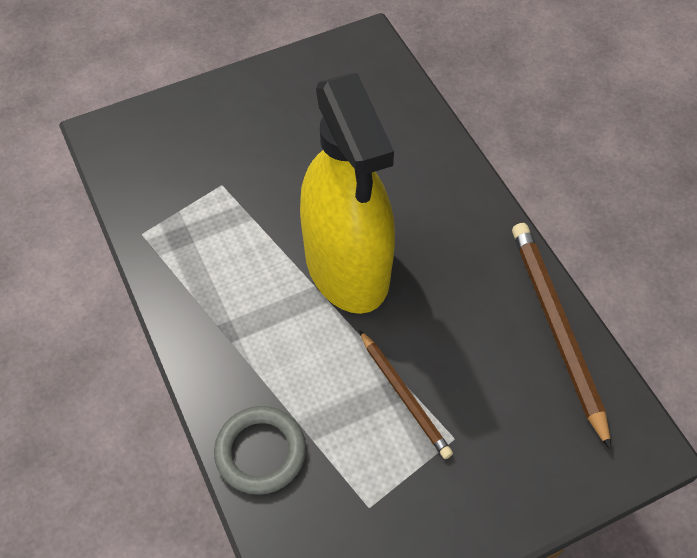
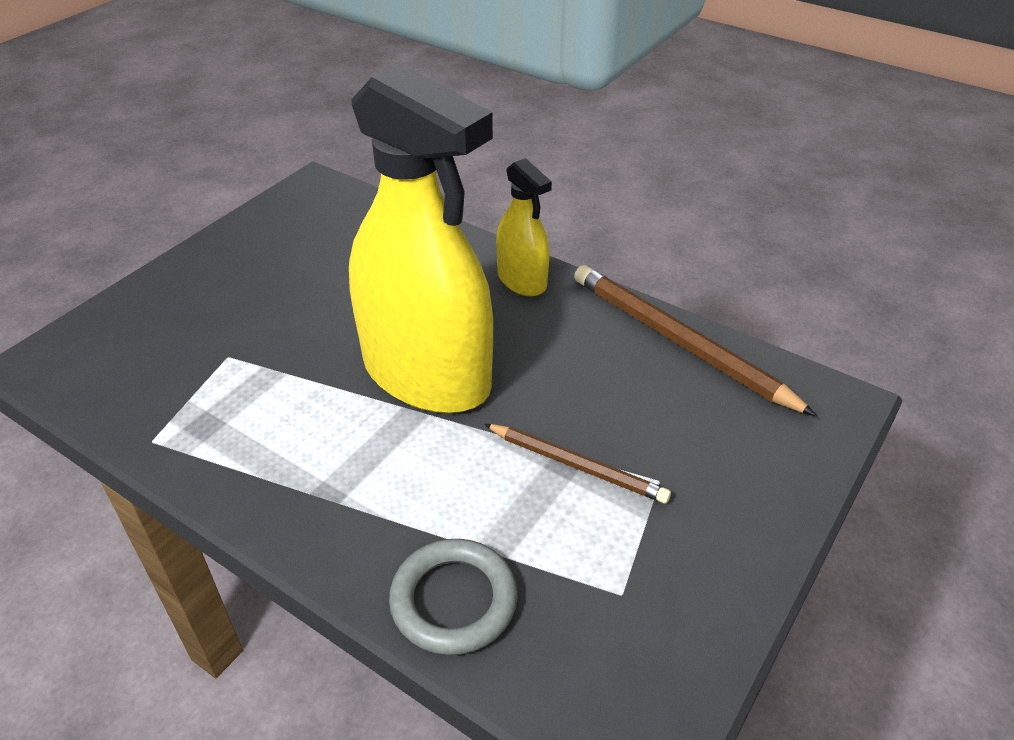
camera: 30 degrees left, 15 degrees down
(471, 211) = (522, 280): none -> yellow spray bottle

